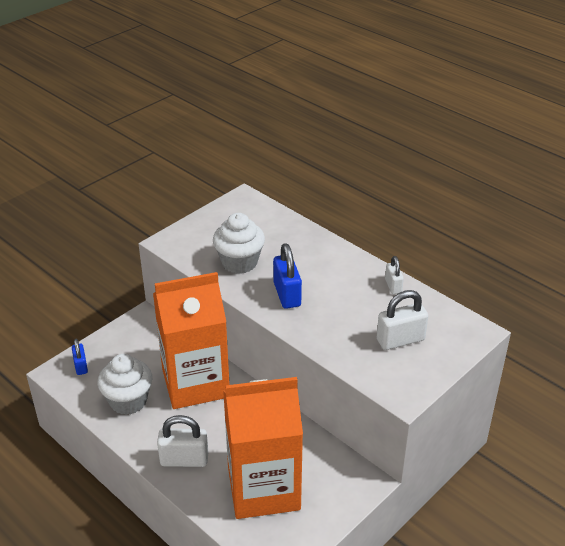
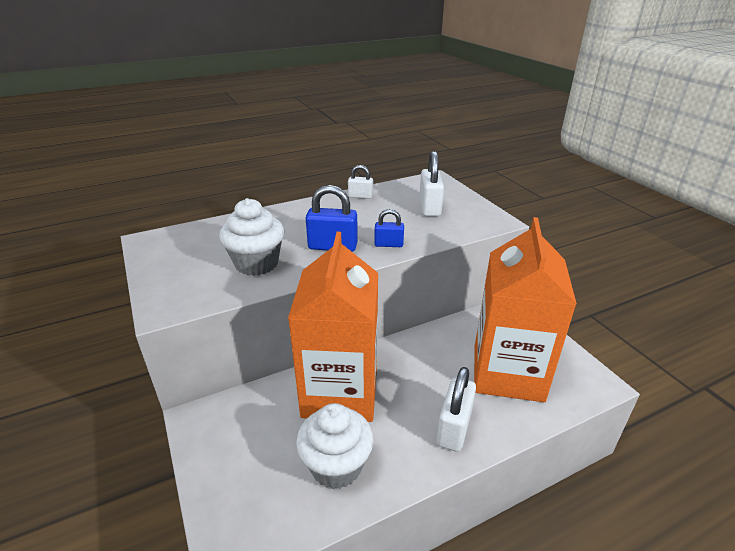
camera: 70 degrees left, 5 degrees down
(81, 366) = (237, 513): blue padlock -> blue padlock (388, 244)

